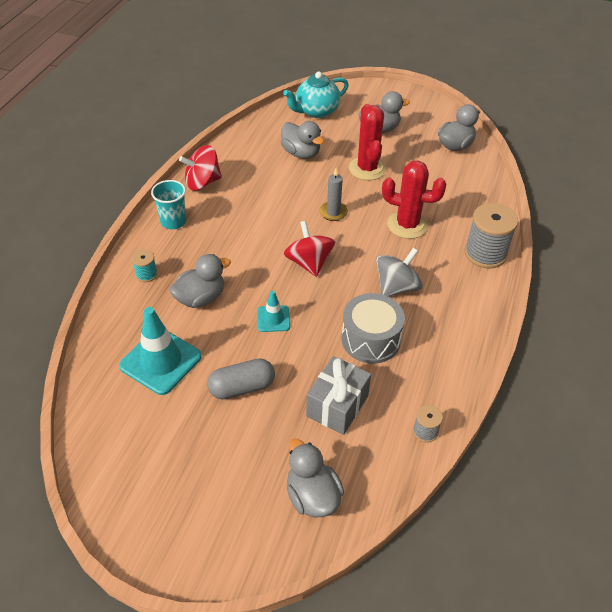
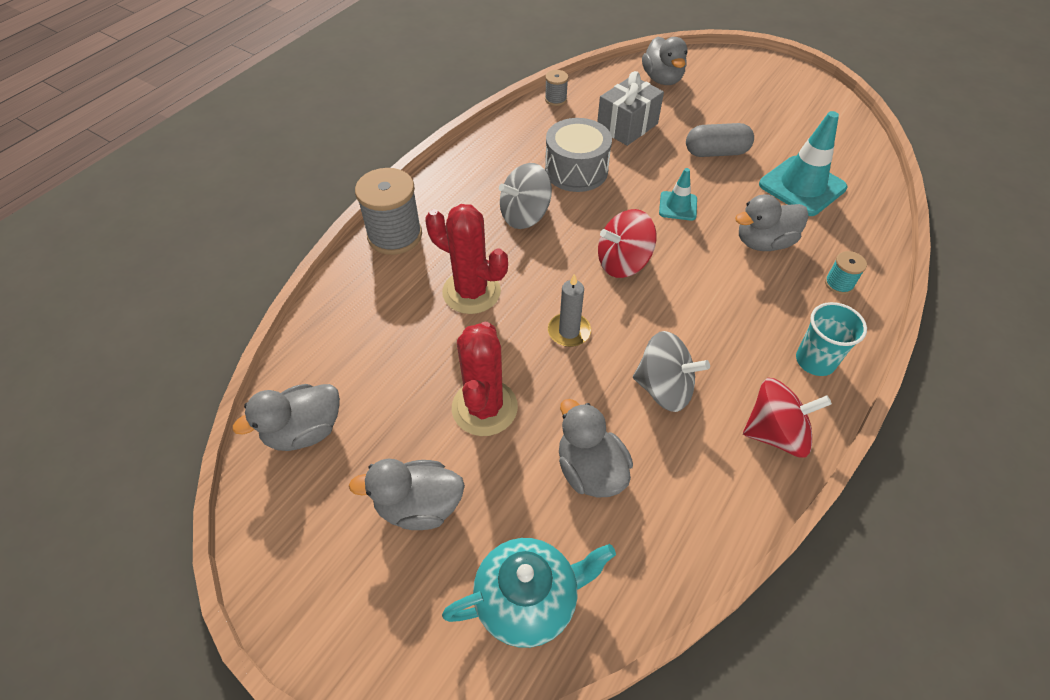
camera: 165 degrees left, 5 degrees up
(267, 193) = (664, 388): none -> grey spinning top
(309, 263) = (623, 262): red spinning top -> red spinning top turned 75 degrees clockwise

